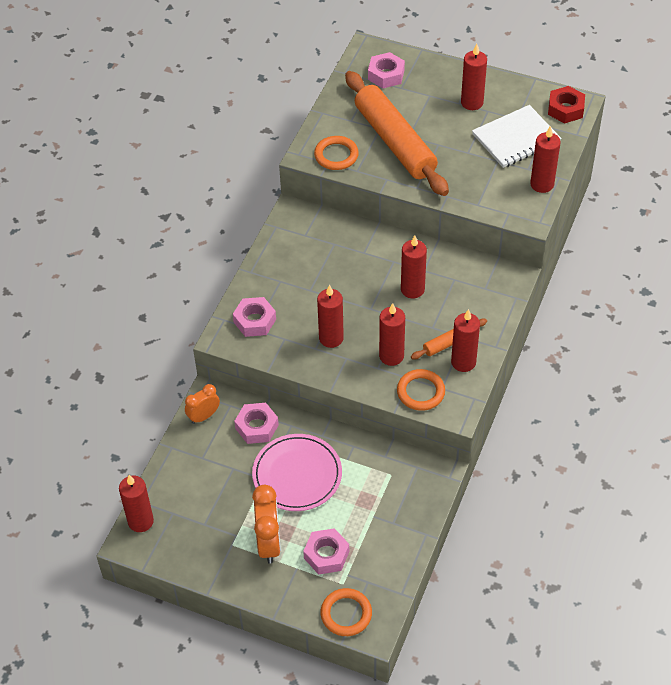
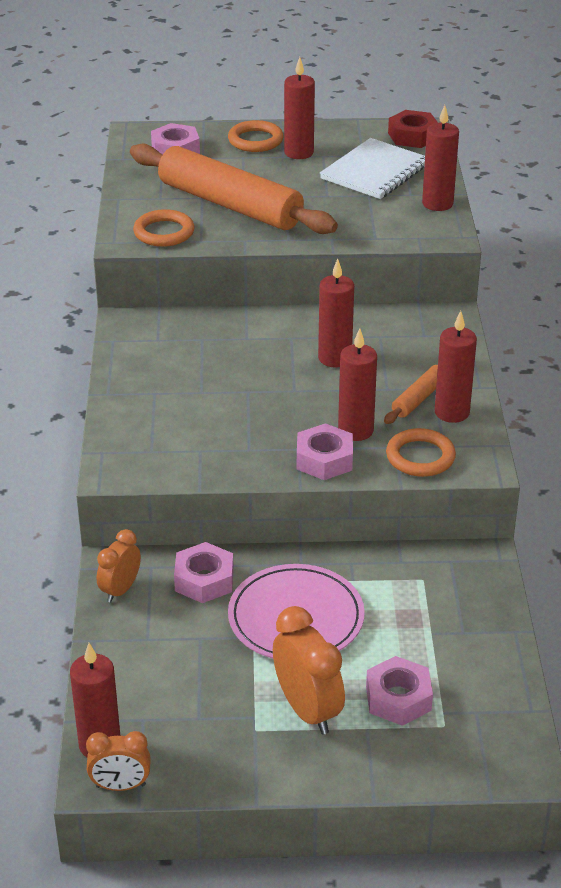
camera: 25 degrees left, 15 degrees down
(139, 552) = (120, 786): none -> orange clock
(254, 321) = (146, 442): pink nut -> pink nut (324, 459)
(331, 338) = (263, 433): red candle -> none
(346, 614) = (473, 761): orange ring -> orange ring (255, 140)

